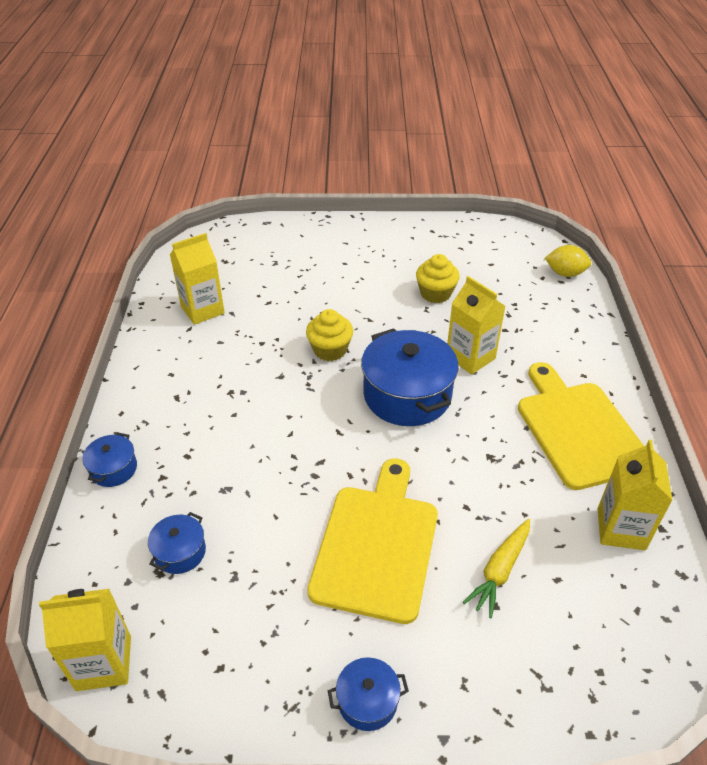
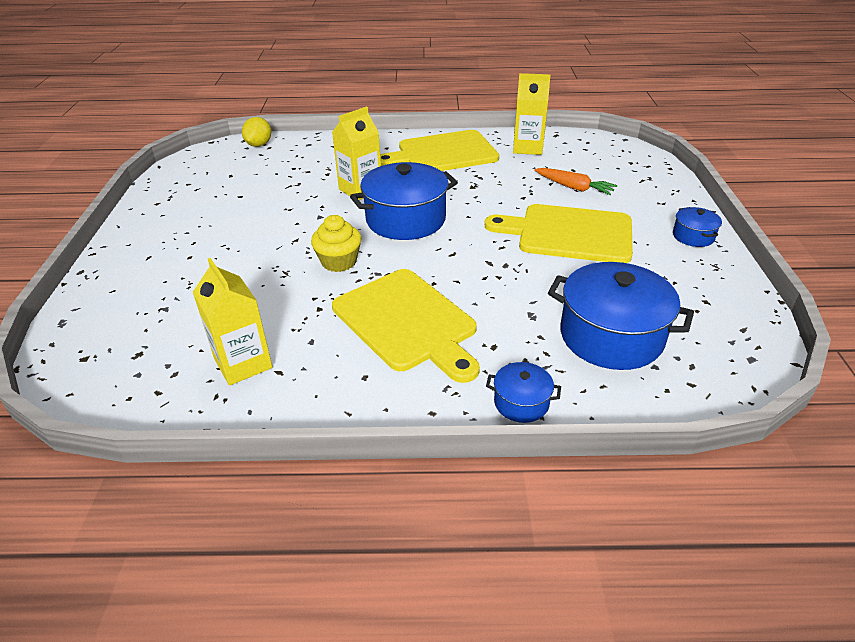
camera: 90 degrees left, 5 degrees down
(104, 663) = (738, 367): yellow carton -> none
(180, 552) = (611, 336): blue pot -> blue pot, size x2.07
(232, 398) = (407, 322): none -> yellow cutting board
(435, 293) = (266, 203): yellow cupcake -> none
(500, 571) = (574, 187): yellow carrot -> orange carrot

